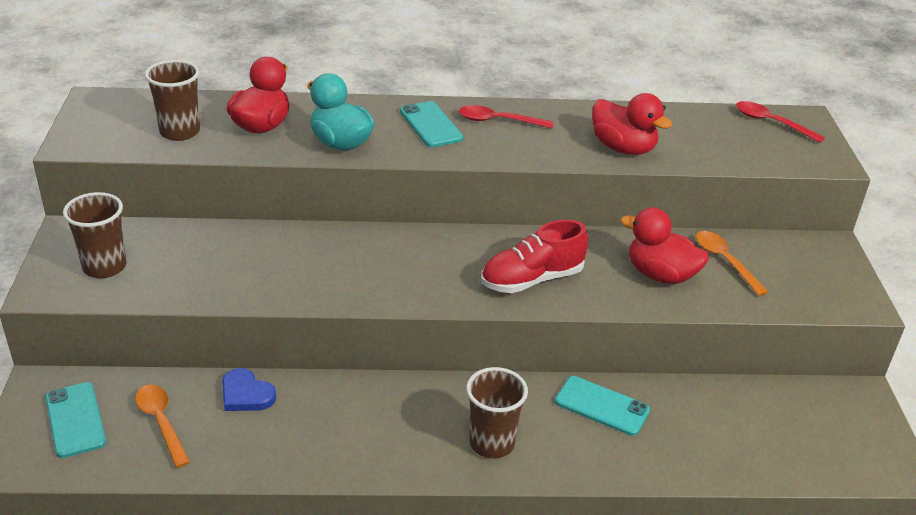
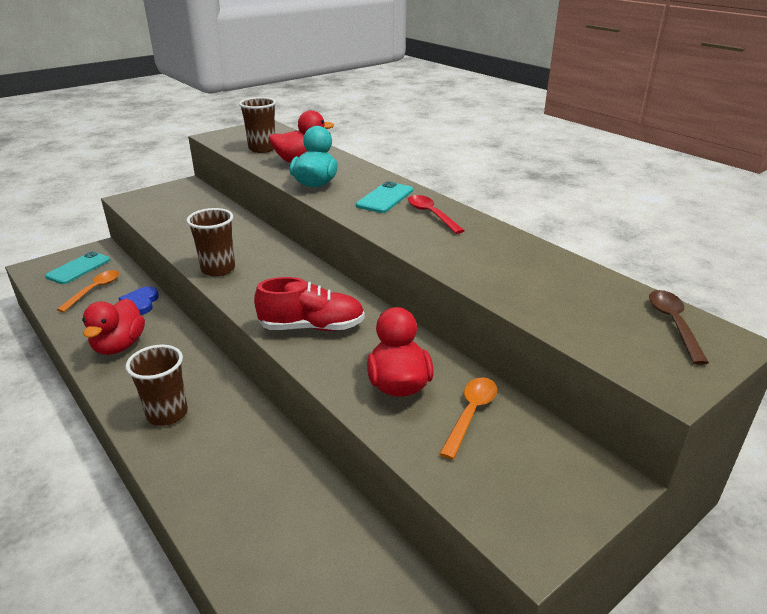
camera: 55 degrees right, 5 degrees down
(104, 267) = (164, 202): brown cup -> brown cup (218, 269)
(532, 279) = (312, 327): red shoe -> red shoe turned 150 degrees clockwise
(602, 406) = (259, 452): turquoise phone -> none
(623, 148) = (481, 269): red duck -> red duck (119, 346)
(771, 123) = (673, 324): red spoon -> brown spoon

